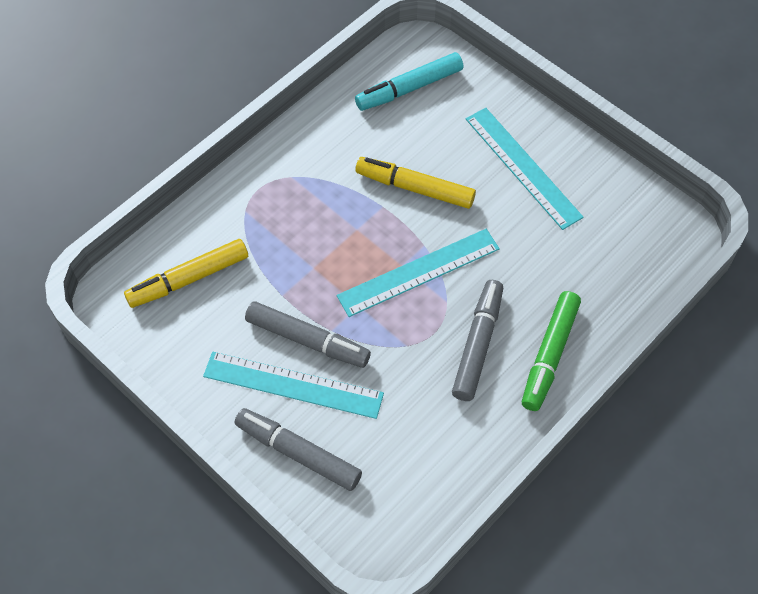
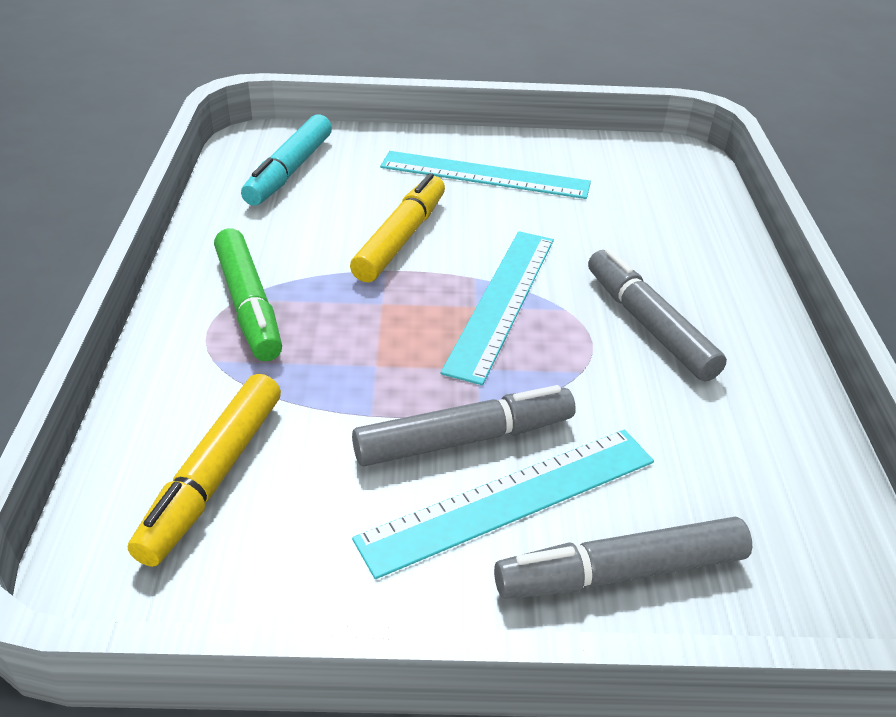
camera: 45 degrees left, 20 degrees down
(415, 188) = (401, 238): yellow marker -> yellow marker turned 135 degrees clockwise
(549, 355) = (722, 292): green marker -> green marker (248, 305)

